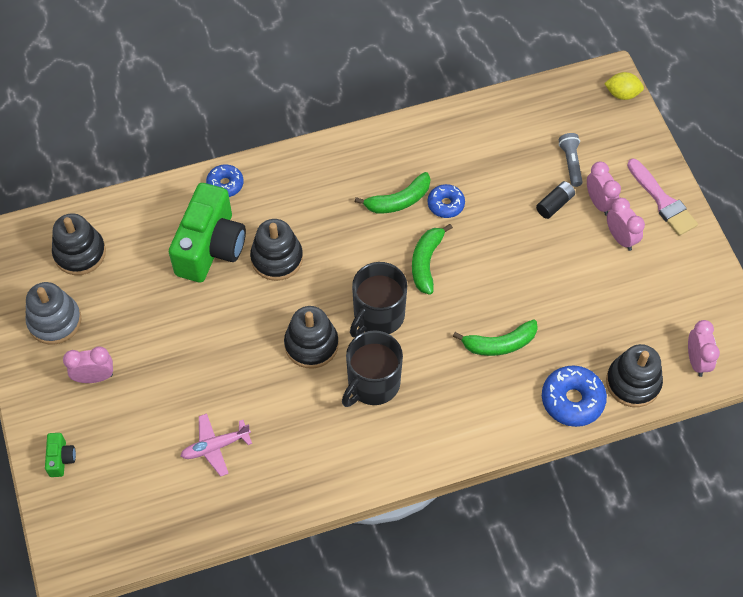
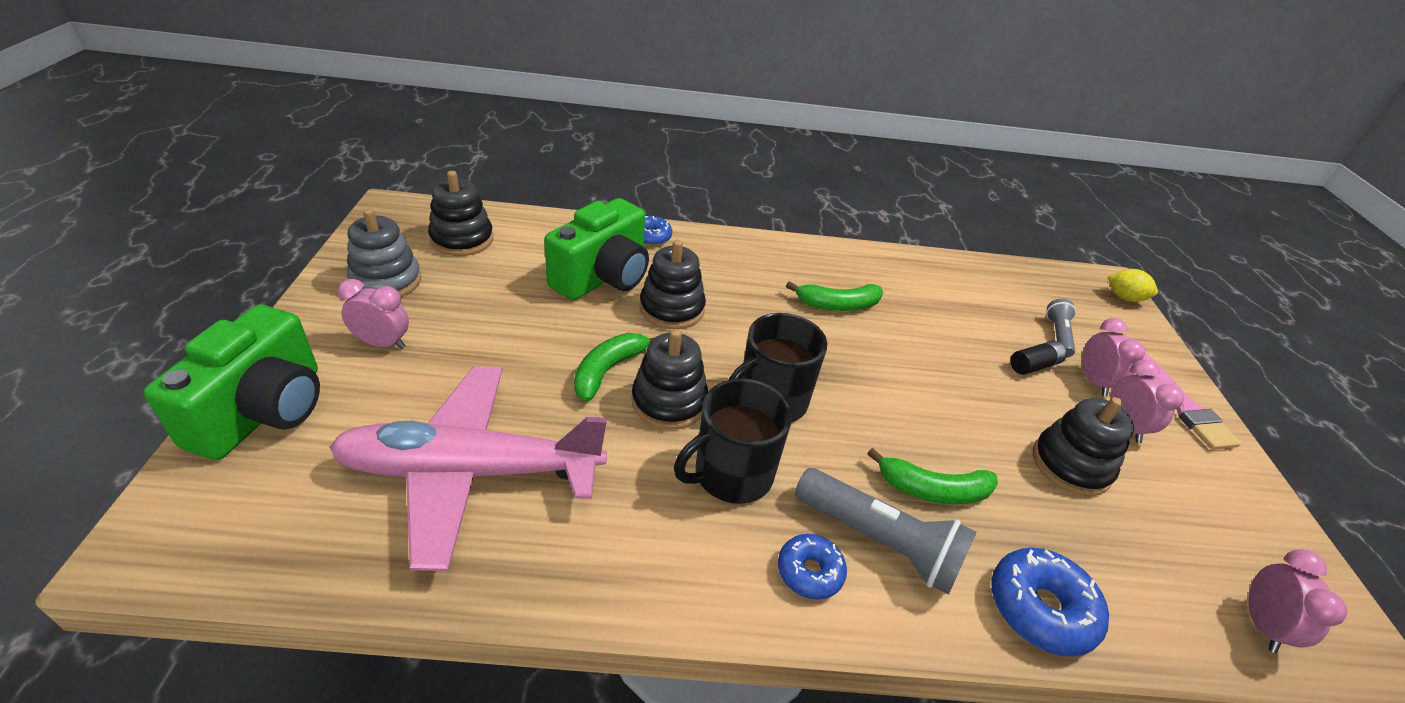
camera: 15 degrees right, 20 degrees down
(61, 459) = (263, 411): green camera -> green camera, size x2.38
(215, 447) = (470, 472): pink plane -> pink plane, size x2.33
(426, 262) = (853, 369): green banana -> green banana (608, 370)
(445, 204) = (893, 325): blue donut -> blue donut (809, 572)
(474, 394) = (879, 542): none -> grey flashlight
(633, 382) = (1148, 619): black stacking toy -> black stacking toy (1070, 465)

